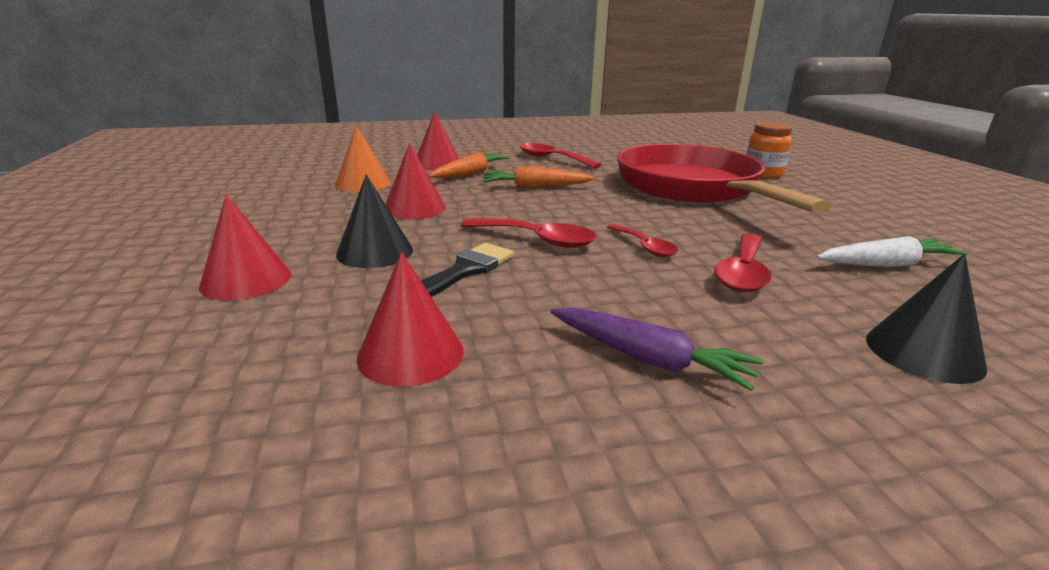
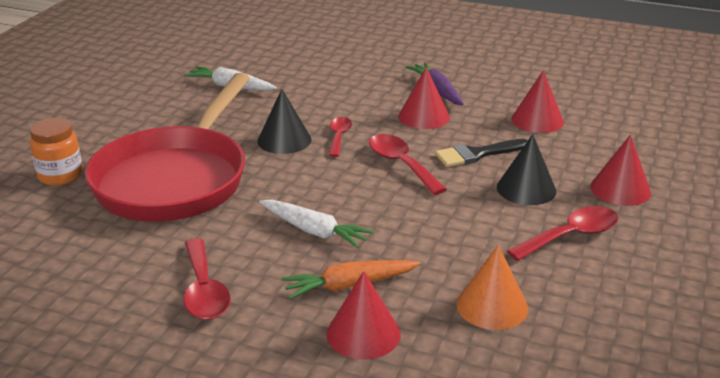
camera: 145 degrees left, 5 degrees up
(414, 208) = (464, 234): red cone -> red cone (424, 117)
(535, 187) = (314, 231): orange carrot -> white carrot
(742, 272) = (317, 106): red spoon -> red spoon (571, 236)
(924, 352) = (323, 62): black cone -> black cone (284, 140)

